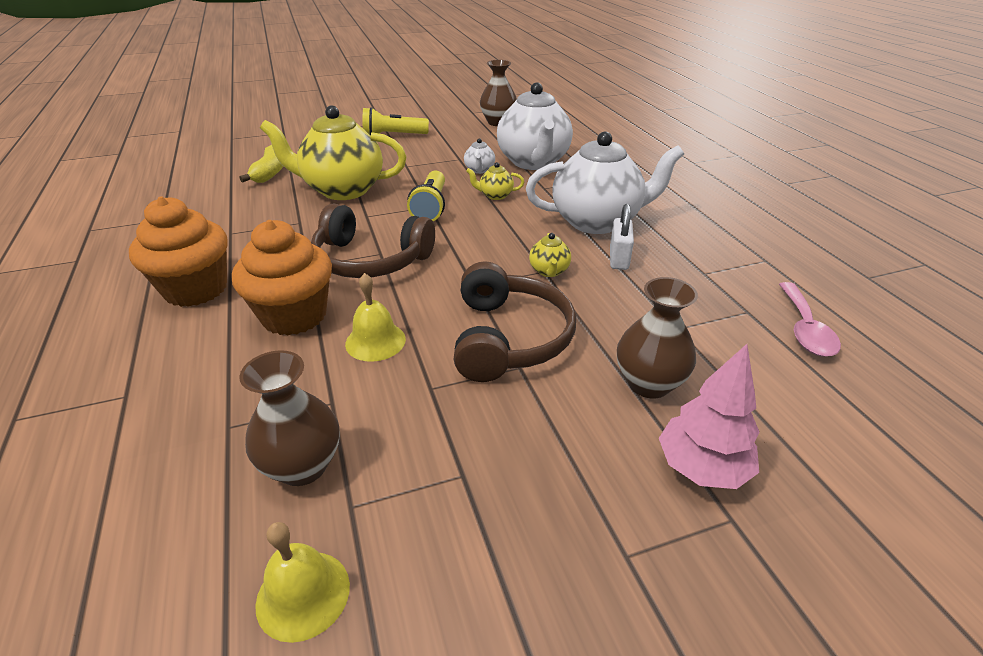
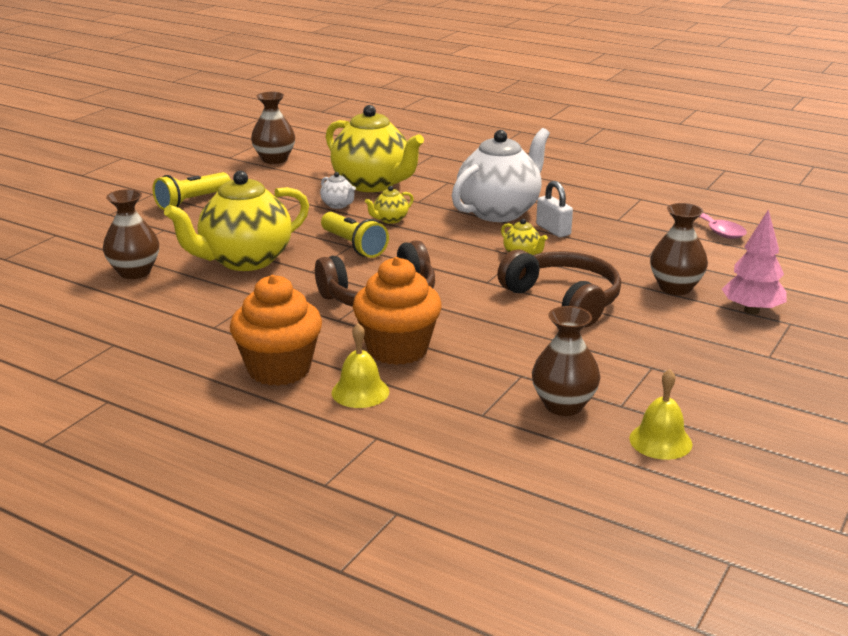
camera: 40 degrees left, 10 degrees down
(270, 173) = (134, 272): yellow banana -> brown vase
(375, 341) = (485, 337): yellow bell -> yellow bell (360, 392)
(533, 162) = (373, 184): white teapot -> yellow teapot

